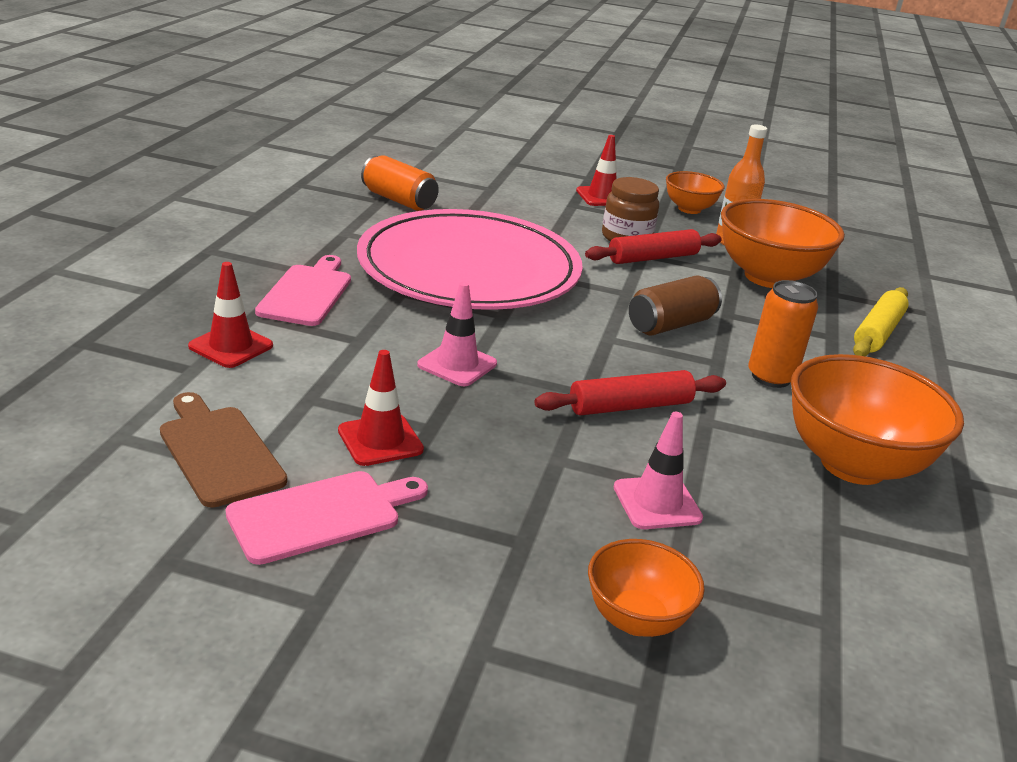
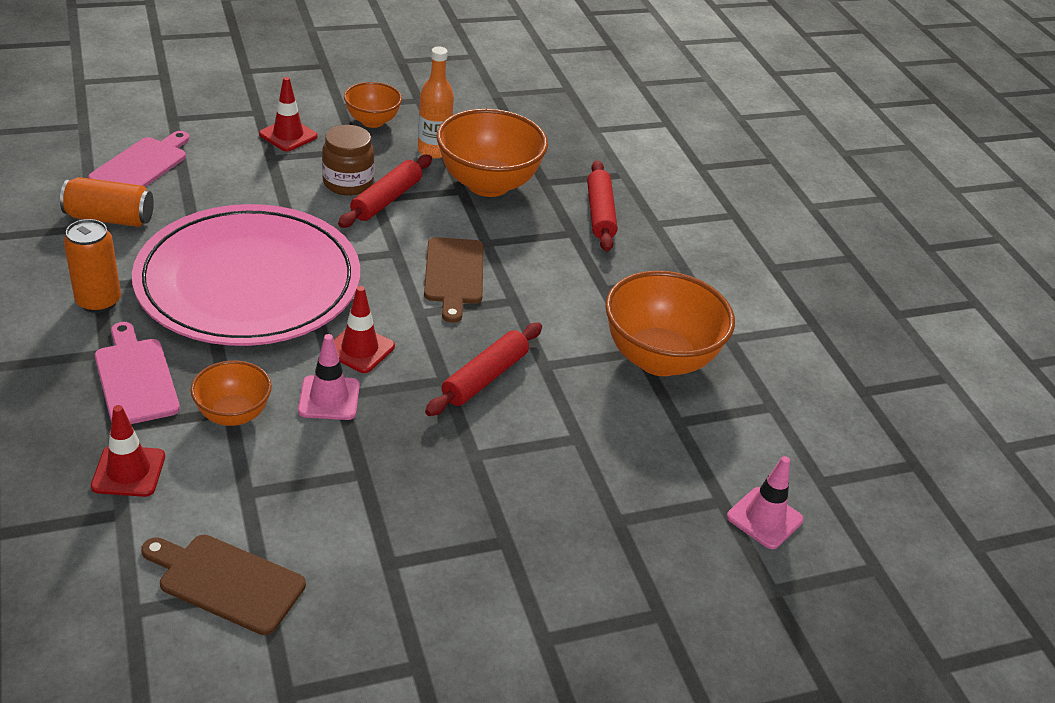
camera: 35 degrees left, 10 degrees up
(321, 515) = (355, 595): pink cutting board -> pink cutting board (142, 165)
(380, 440) = (336, 505): red traffic cone -> red traffic cone (359, 349)
(636, 619) = (616, 562): orange bowl -> orange bowl (233, 414)
(657, 503) = (564, 459): pink traffic cone -> pink traffic cone (764, 518)
(670, 324) = (453, 274): brown can -> brown cutting board
(771, 377) = (558, 298): orange can -> orange can (98, 301)
(878, 332) = (600, 213): yellow rolling pin -> red rolling pin

